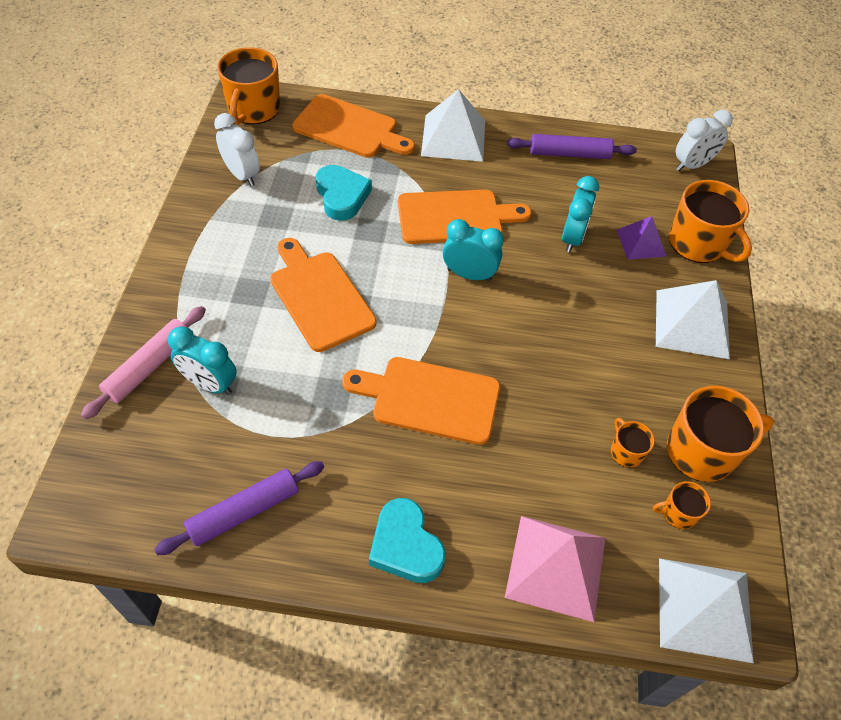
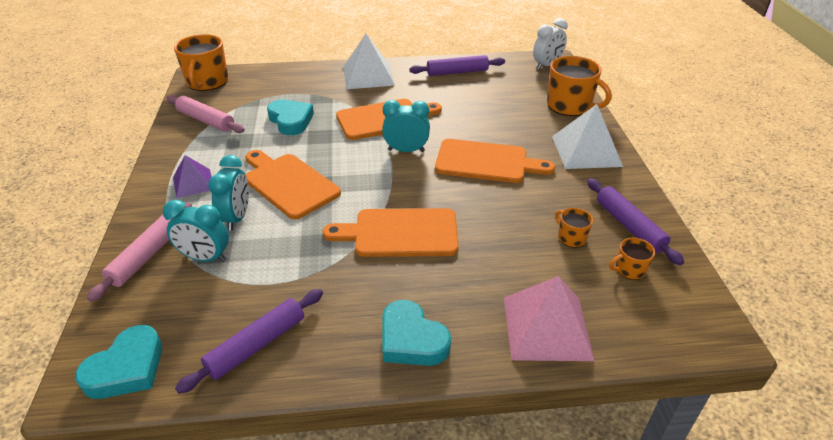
camera: 10 degrees left, 15 degrees down
(112, 508) = (127, 368): none -> turquoise heart
(242, 175) = (206, 120): white clock -> pink rolling pin
(349, 128) = (286, 82): orange cutting board -> orange cutting board (486, 162)
(572, 238) = (477, 117): turquoise clock -> turquoise clock (237, 218)
(641, 242) = (529, 112): purple pyramid -> purple pyramid (193, 183)
(702, 451) = (629, 226): orange mug -> purple rolling pin
(704, 609) = (680, 331): white pyramid -> none

